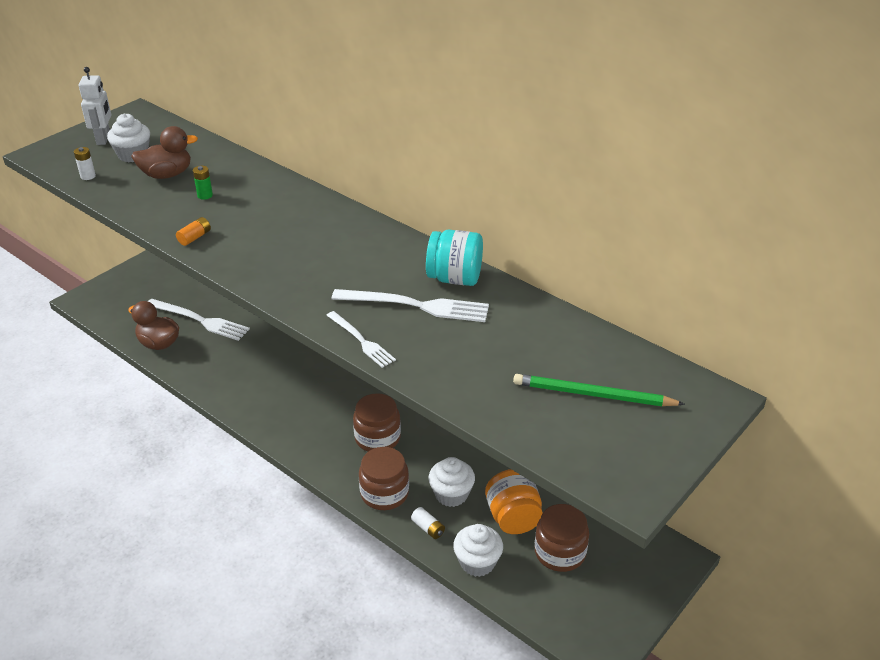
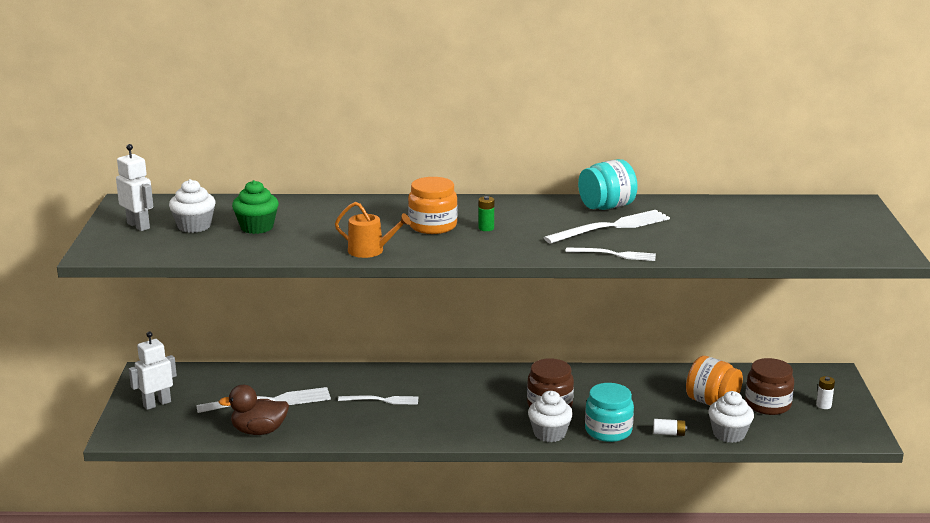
camera: 40 degrees left, 15 degrees down
(88, 176) = (183, 250): white battery -> white battery (823, 405)
(136, 284) = (157, 404): none -> white robot
(167, 175) = (257, 227): brown duck -> green cupcake
(194, 237) = (370, 251): orange battery -> orange watering can
(205, 195) = (321, 228): green battery -> green battery (486, 228)
(268, 361) = (381, 400): none -> white fork
(282, 232) = (433, 226): none -> orange jar
(384, 493) = (608, 431): brown jar -> turquoise jar
(451, 494) = (653, 410): white cupcake -> white cupcake (549, 433)
(593, 395) = (795, 225): green pencil -> none

